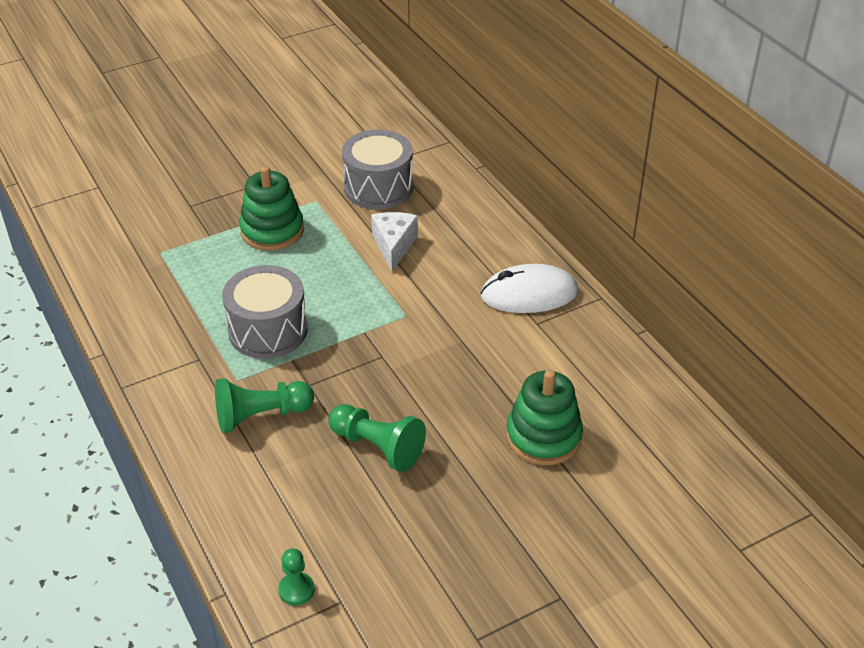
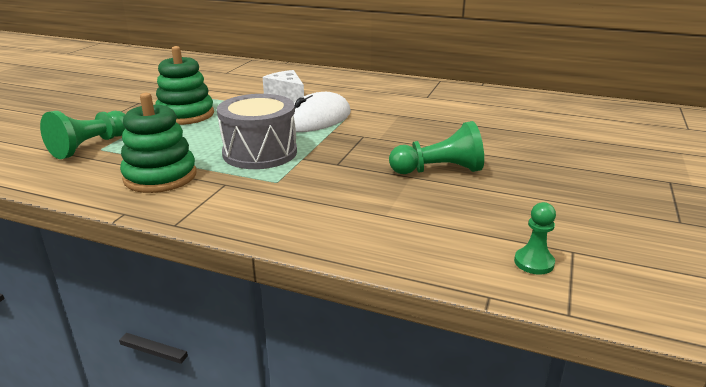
camera: 40 degrees left, 15 degrees down
(260, 416) = (328, 190): green pawn -> green pawn (90, 146)
(378, 187) = (235, 82): grey drum -> none
(529, 294) = (402, 89): white mouse -> white mouse (317, 119)
(543, 437) = (519, 130): green stacking toy -> green stacking toy (160, 176)

